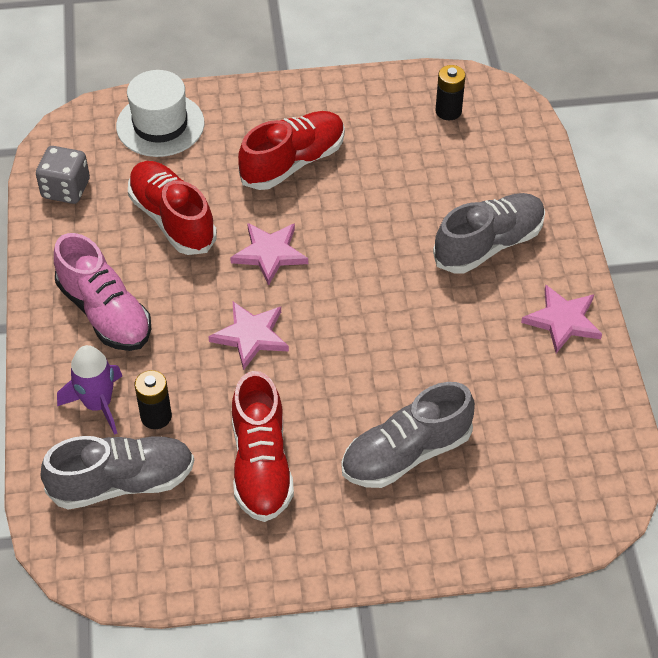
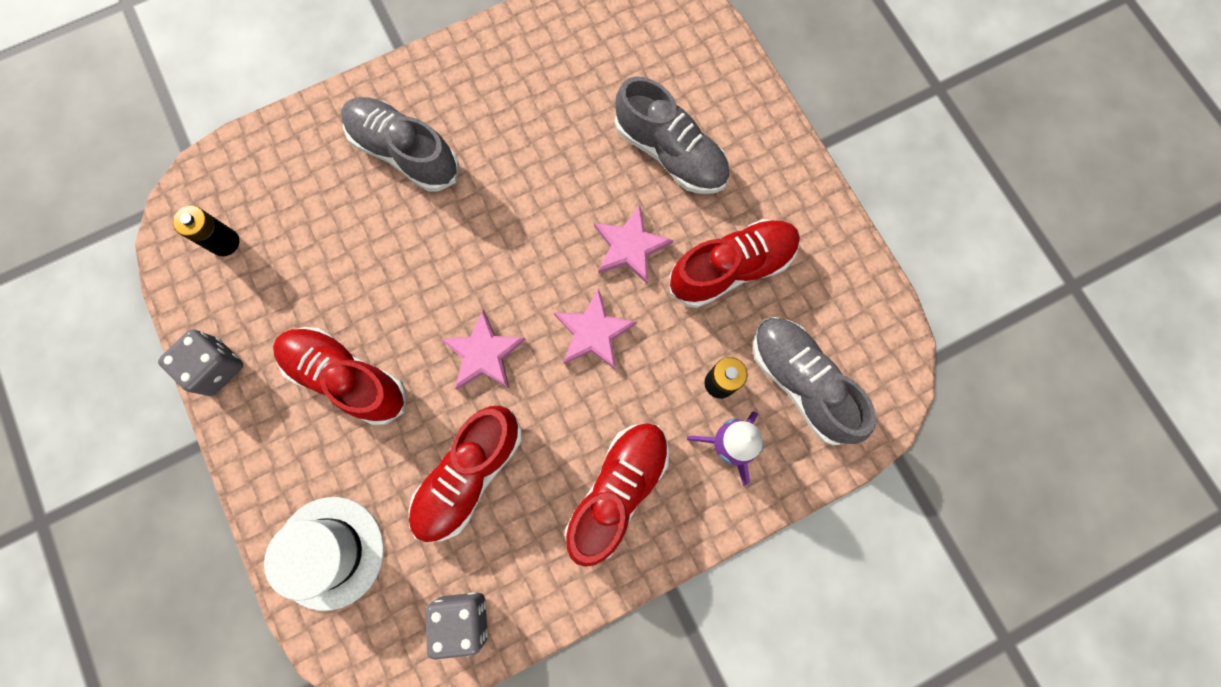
camera: 110 degrees left, 25 degrees up
(105, 313) = (618, 490): pink shoe -> red shoe
(341, 88) = (216, 367): none -> grey dice
(563, 321) = (477, 67): pink star -> pink star (630, 246)

